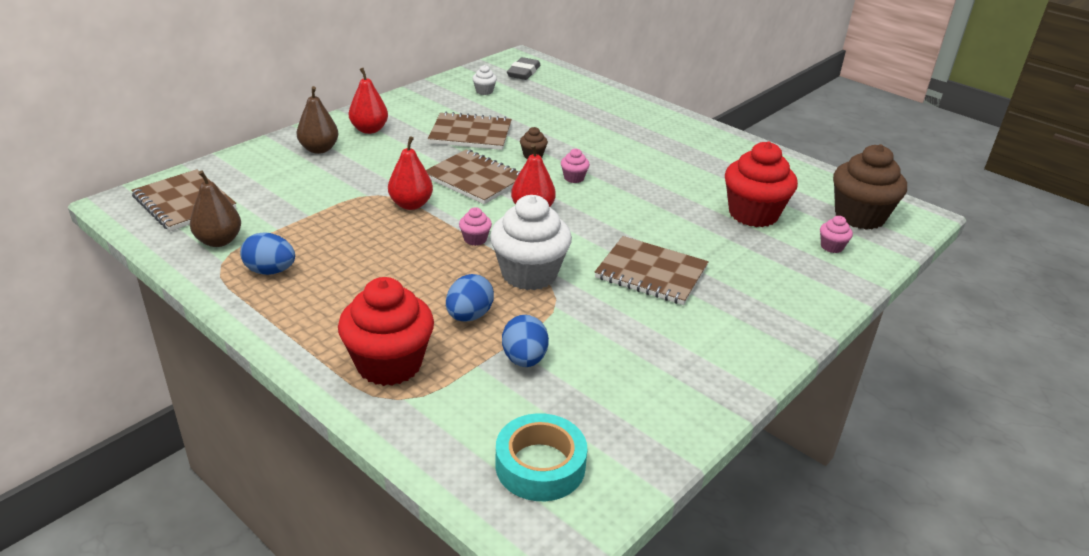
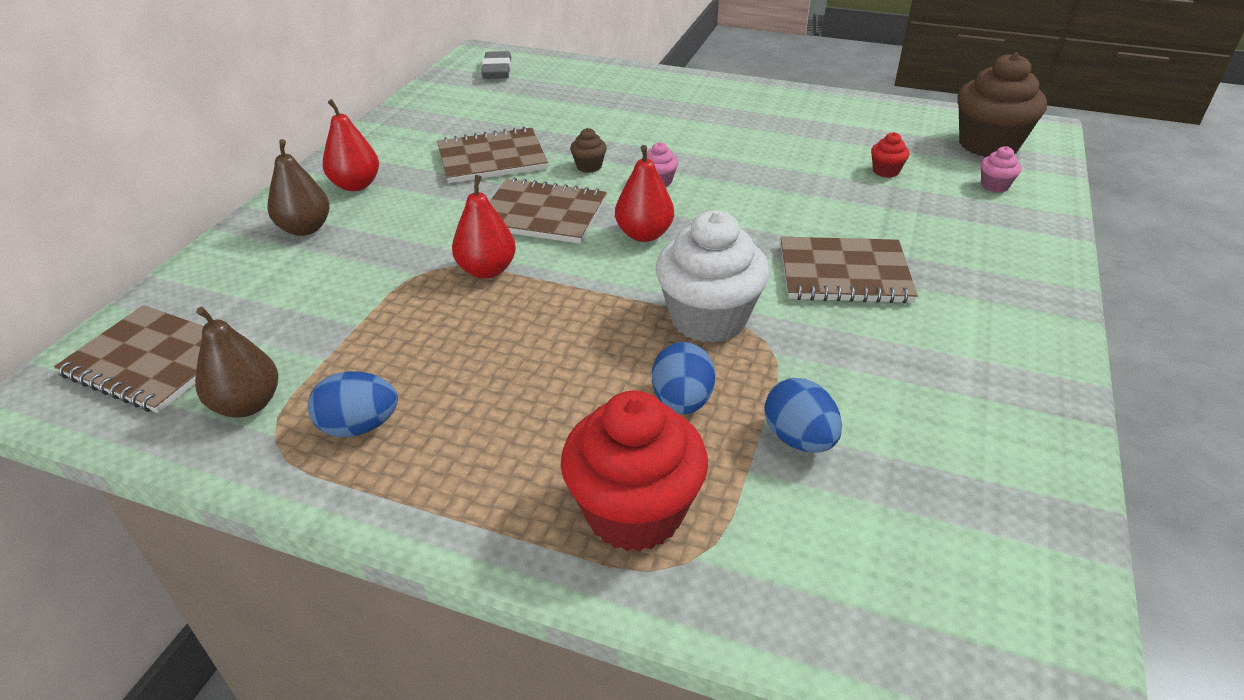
camera: 20 degrees left, 5 degrees up
(475, 239) = (605, 293): pink cupcake -> none
(484, 91) = (467, 103): white cupcake -> none
(540, 465) = (947, 589): turquoise tape -> none
(753, 214) = (886, 171): red cupcake -> red cupcake, size x0.43

